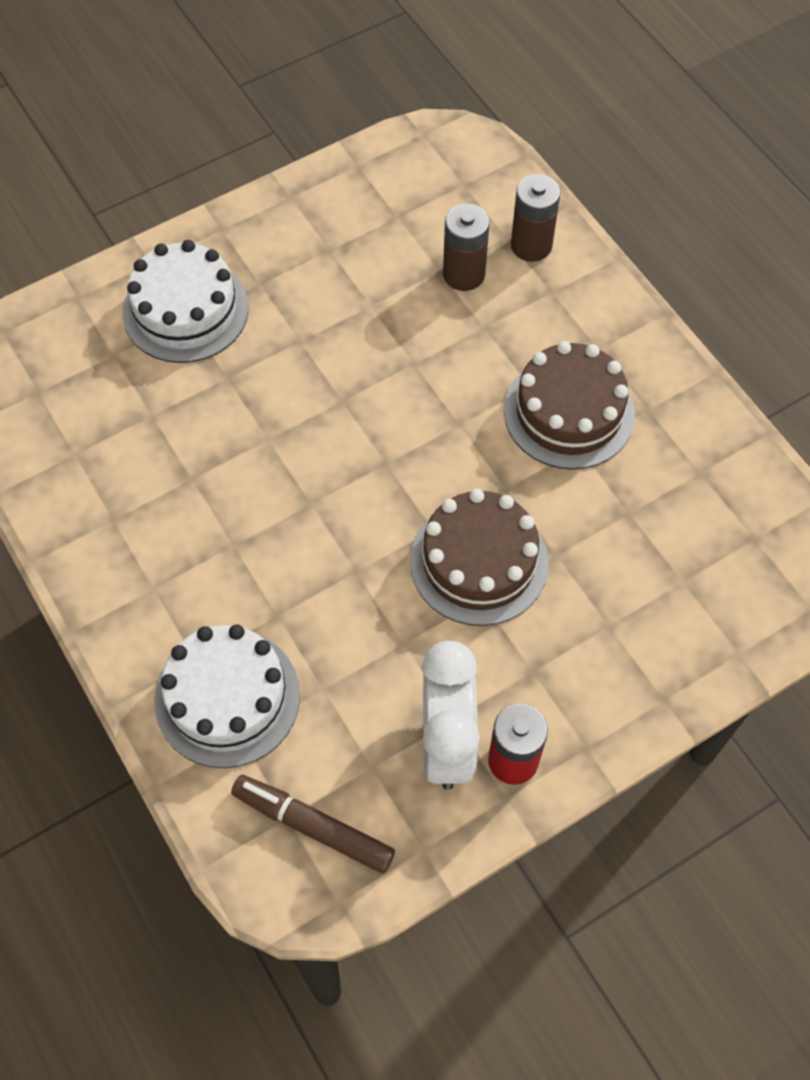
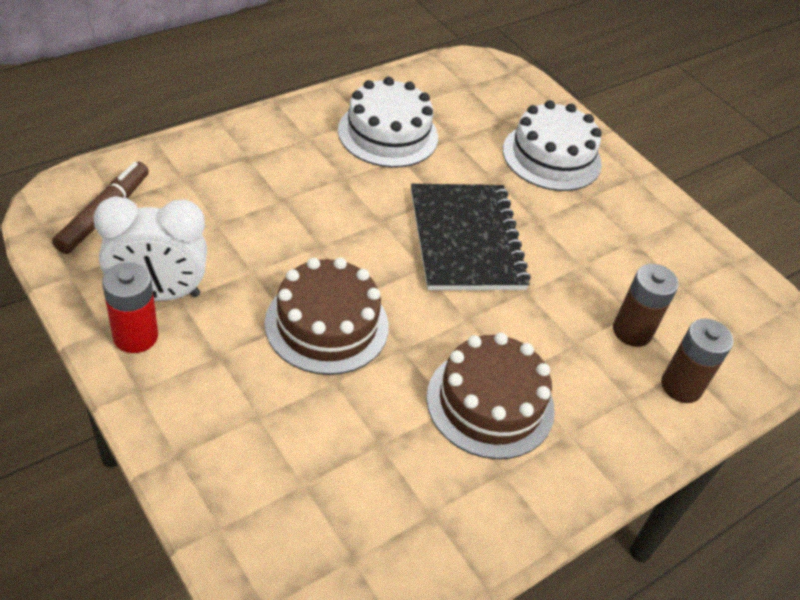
camera: 80 degrees right, 15 degrees down
(227, 697) = (216, 172): white cake -> white cake (388, 134)
(337, 415) = (466, 239): none -> black notebook

